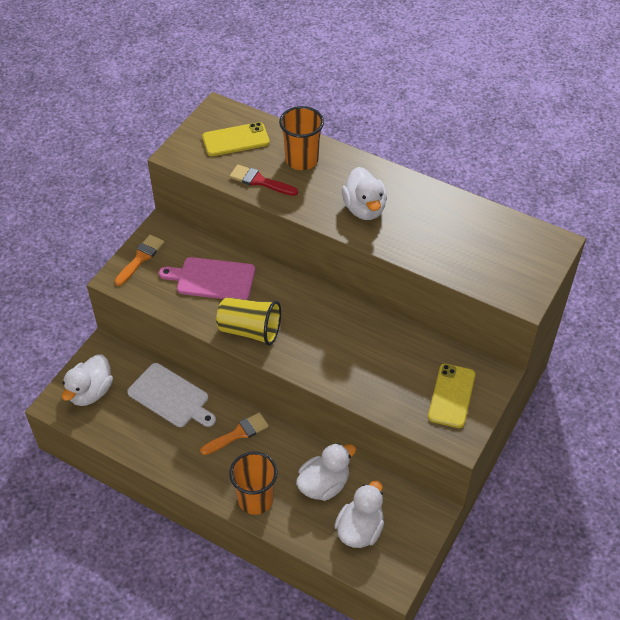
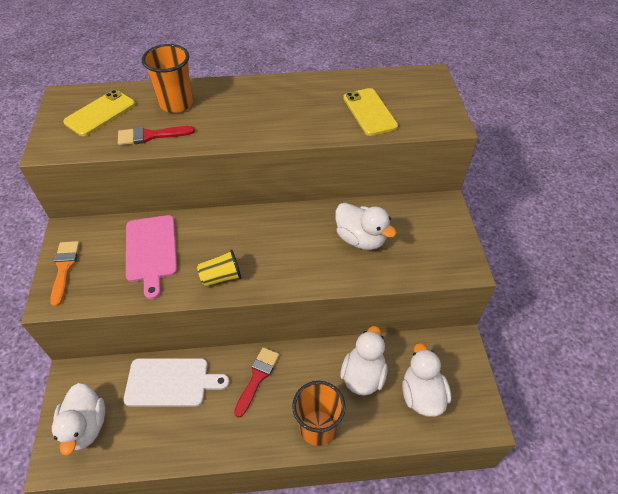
camera: 35 degrees left, 0 degrees up
(212, 279) = (151, 251): pink cutting board -> pink cutting board turned 75 degrees counterclockwise
(238, 434) = (257, 377): orange brush -> red brush
(250, 330) = (221, 277): yellow cup -> yellow cup, size x0.65
(364, 209) = (264, 117): white duck -> white duck (360, 239)
(451, 396) = (429, 237): yellow phone -> yellow phone (369, 112)

